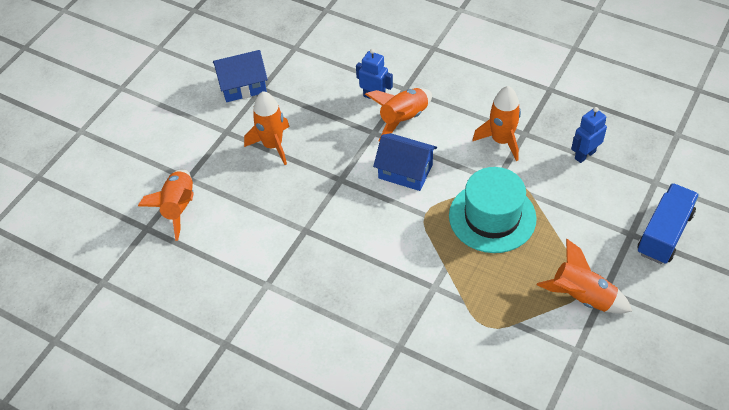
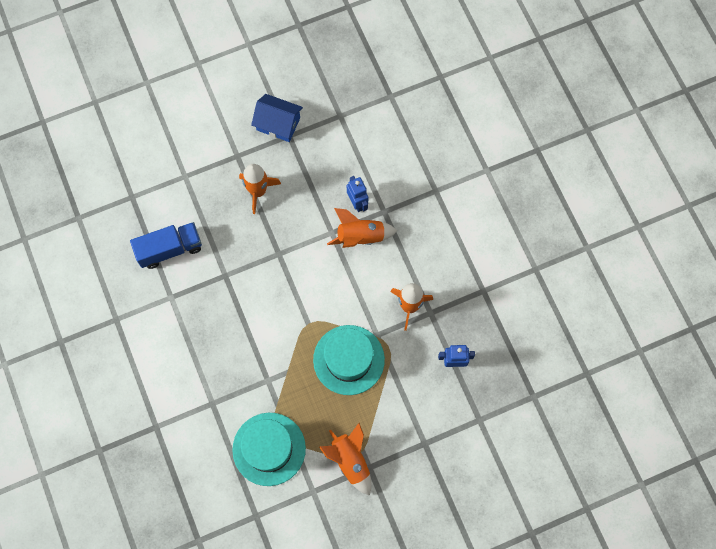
camera: 35 degrees right, 20 degrees up
(179, 208) = (162, 196): orange rocket -> none
(405, 171) = (325, 280): blue house -> none
(496, 345) = (269, 449): none -> turquoise hat
(664, 233) = (446, 461): blue truck -> blue truck (170, 249)

